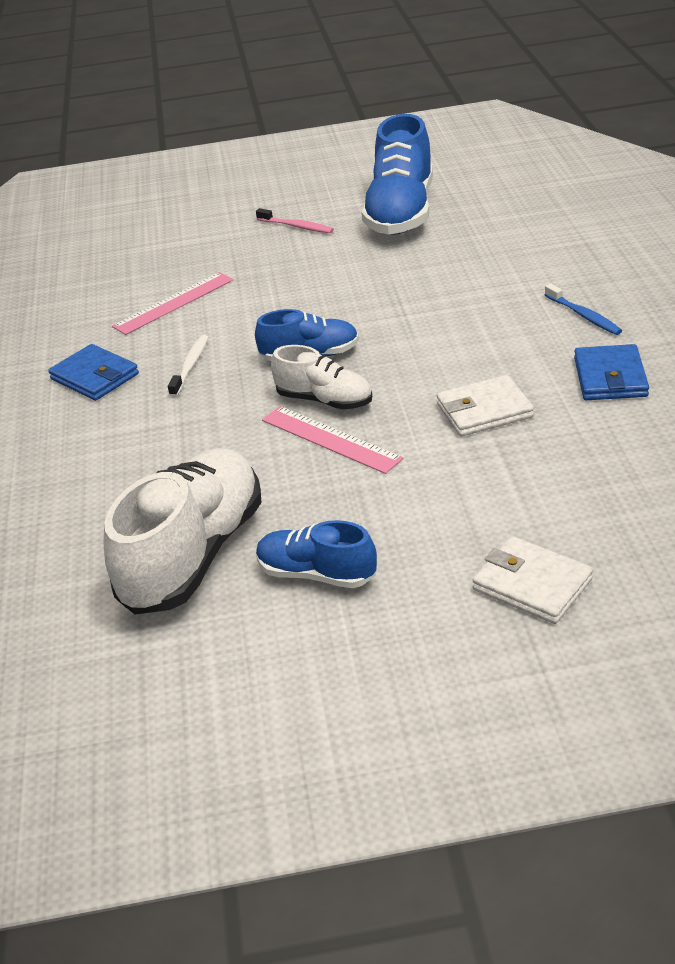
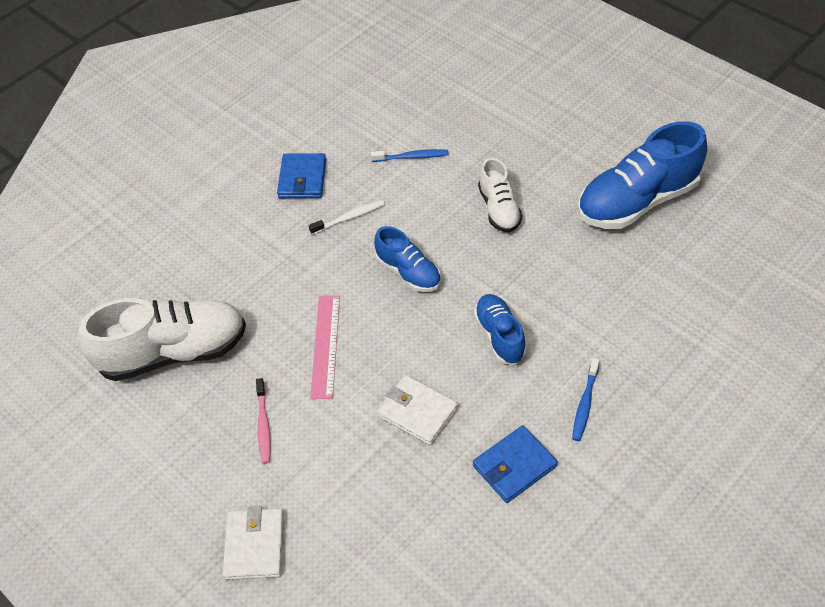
camera: 50 degrees right, 15 degrees up
(174, 303) = (412, 157): pink ruler -> blue toothbrush
(296, 226) = (563, 153): pink toothbrush -> pink toothbrush (263, 425)
(317, 574) = (194, 425): blue shoe -> blue shoe (499, 336)
(324, 400) = (364, 315): white shoe -> white shoe (499, 209)

